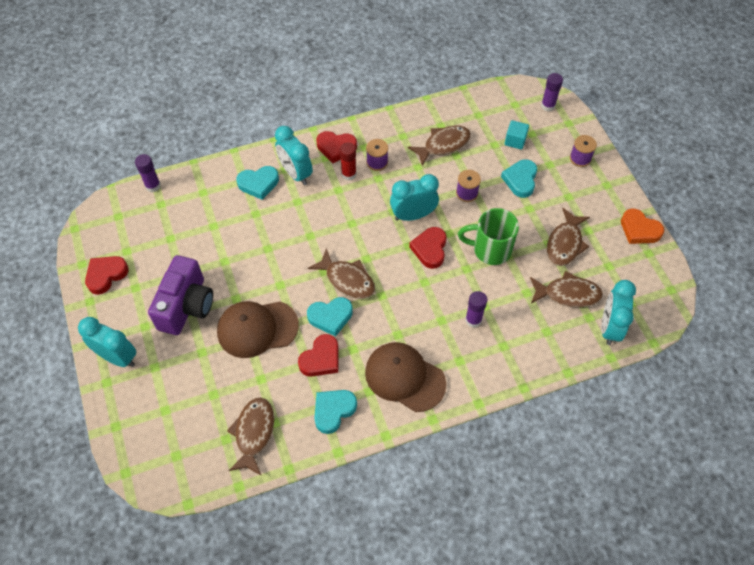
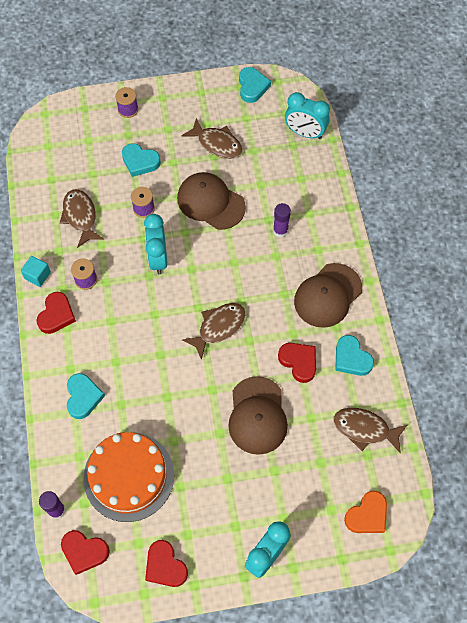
camera: 80 degrees left, 5 degrees up
(186, 306) = (219, 482): purple camera -> none
(187, 232) = (129, 476): none -> orange cake
(296, 173) = (79, 358): turquoise clock -> none
(330, 317) = (256, 348): turquoise heart -> turquoise heart (252, 87)
(348, 174) = (94, 308): red glue stick -> none
(430, 249) = (200, 251): red heart -> red heart (84, 552)
(490, 249) = (211, 202): green mug -> brown cap
(515, 141) = (93, 155): turquoise cube -> turquoise cube (37, 275)
(548, 106) = (58, 119): purple glue stick -> none
(568, 294) = (268, 154): brown fish -> none
(639, 230) = (215, 87): orange heart -> orange heart (367, 515)

